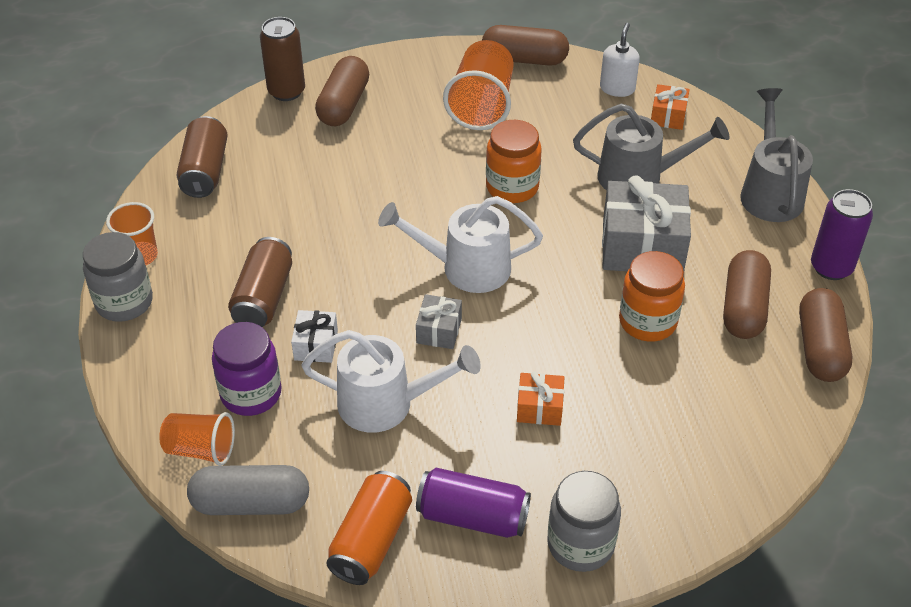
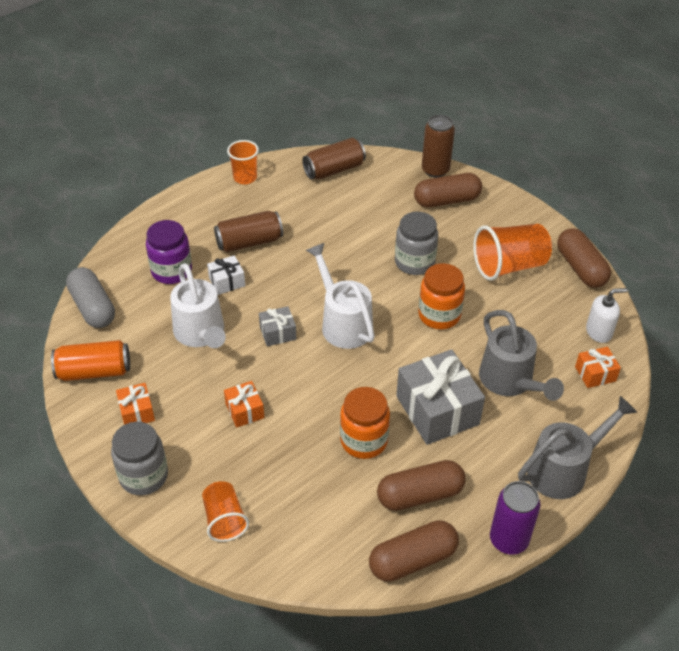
camera: 60 degrees right, 0 degrees up
(124, 302) = (206, 189): grey jar -> grey jar (414, 262)
(201, 449) = (119, 270): orange cup -> orange cup (224, 520)
(473, 516) = (137, 412): purple can -> orange gift

